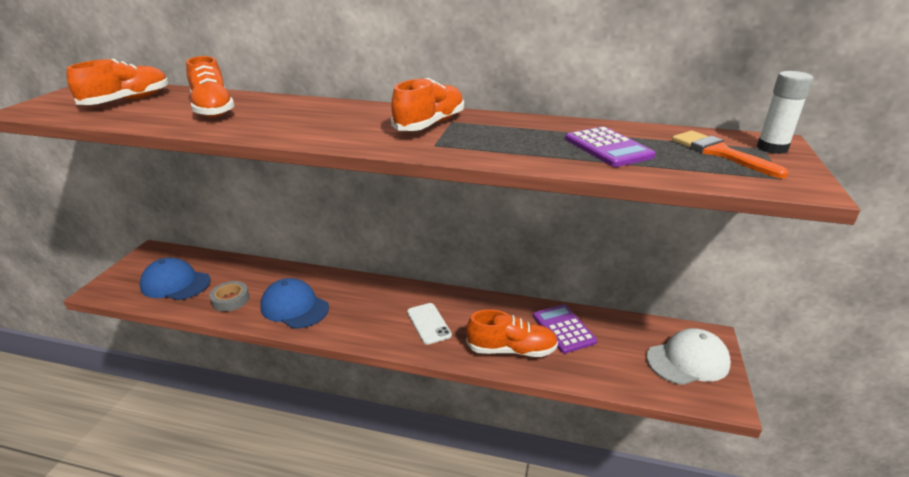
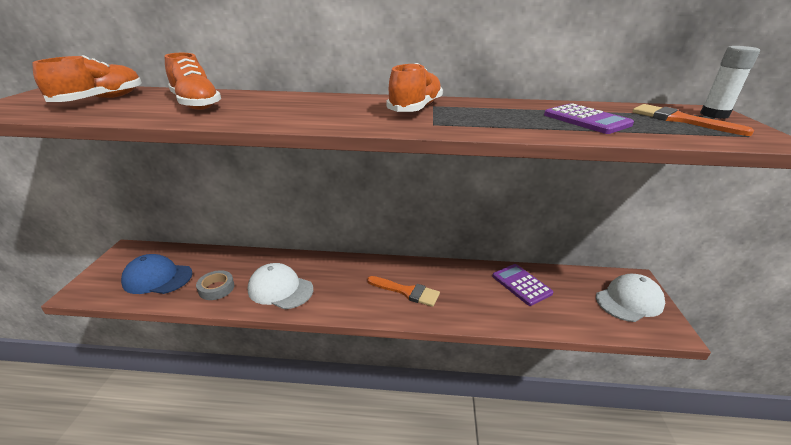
camera: 10 degrees left, 0 degrees up
(294, 307) = (280, 289): blue cap -> white cap
(429, 323) = (407, 292): white phone -> orange brush
(511, 350) = (486, 307): orange shoe -> none

